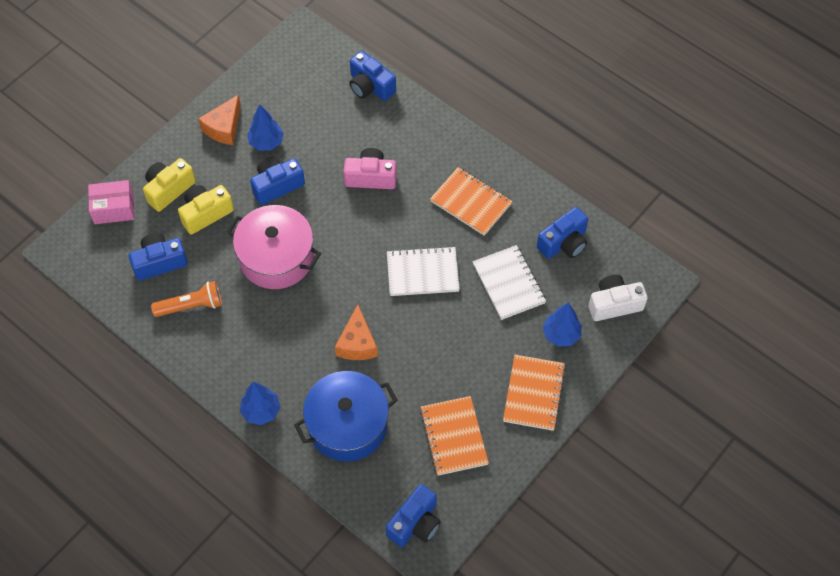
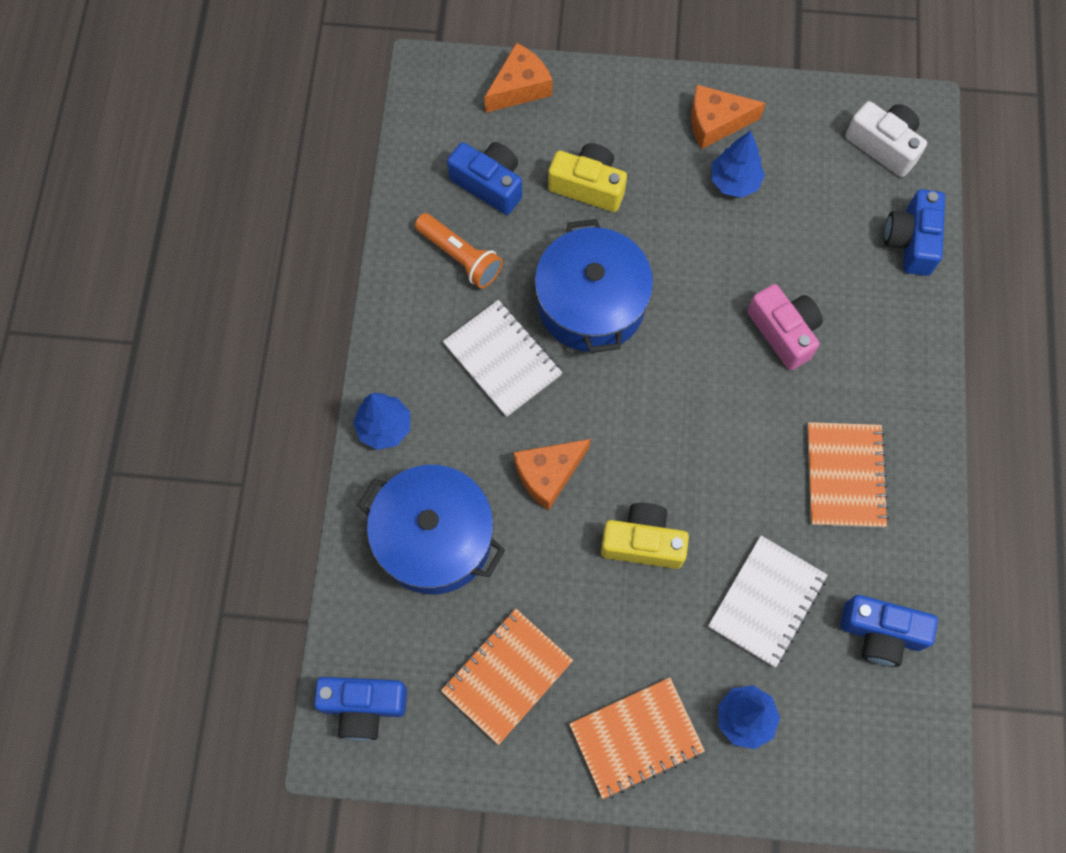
camera: 55 degrees right, 10 degrees up
(114, 208) = (519, 87): pink box -> orange cheese
(169, 189) = (588, 125): yellow camera -> yellow camera (643, 542)
(276, 258) = (591, 303): pink pot -> blue pot
(277, 186) = (686, 235): blue camera -> none
(422, 273) = (700, 485): white notebook -> white notebook (502, 359)
(614, 304) = (841, 760): white camera -> white camera (883, 145)

